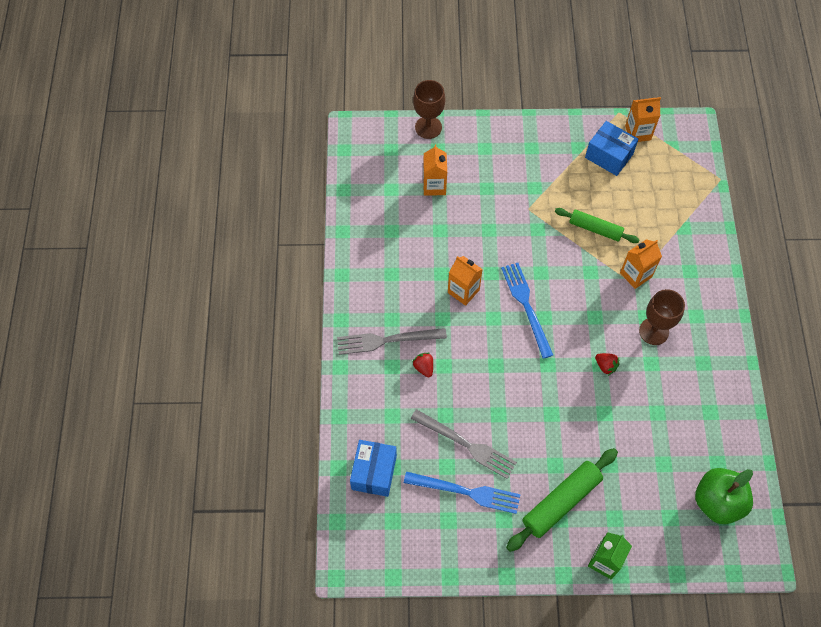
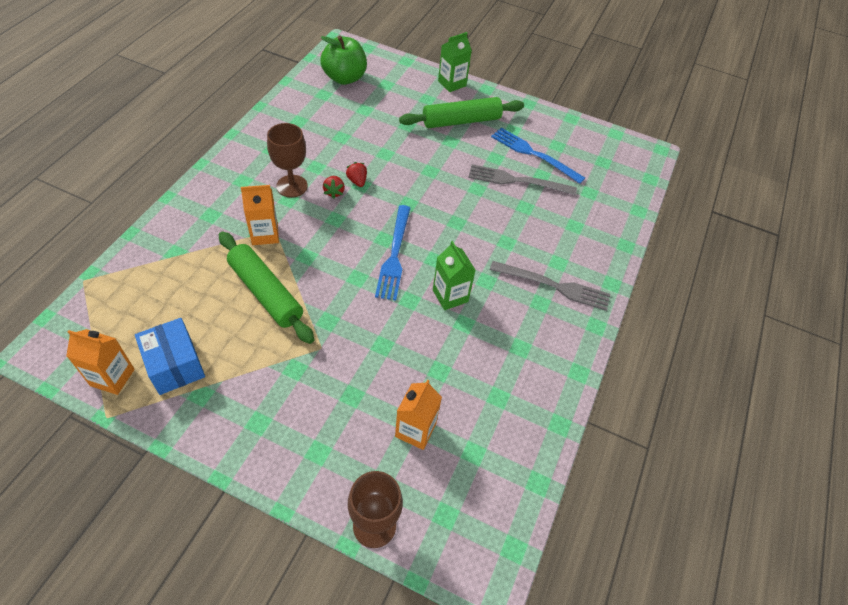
camera: 160 degrees left, 10 degrees down
(374, 472) = (607, 195): blue box -> none
(424, 367) = (527, 248): red strawberry -> red strawberry (334, 192)
(463, 291) = (450, 296): orange carton -> green carton
(466, 445) = (517, 181): grey fork -> grey fork turned 45 degrees counterclockwise
(595, 229) = (266, 293): green rolling pin -> green rolling pin, size x1.51

